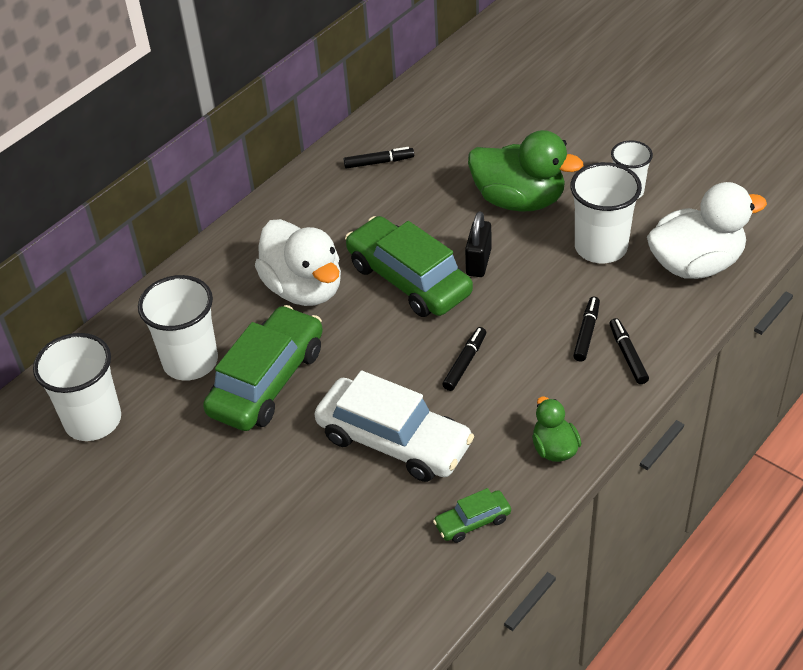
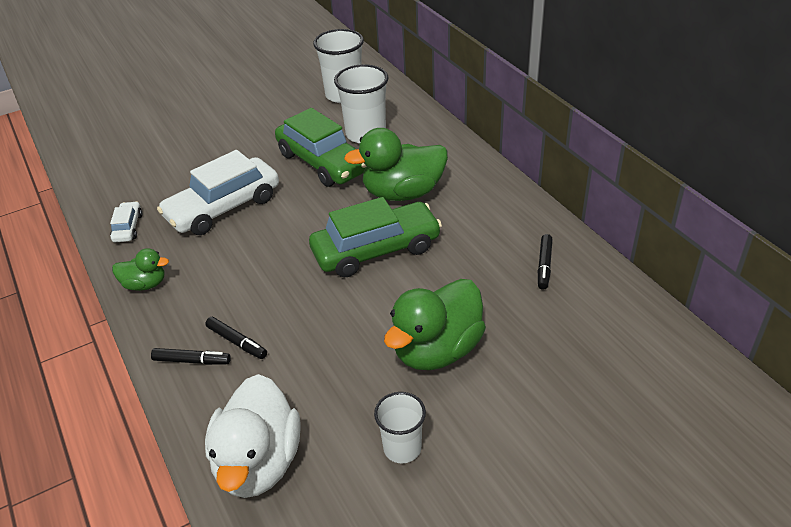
camera: 110 degrees right, 5 degrees down
(304, 288) = (403, 193): white duck -> green duck
(465, 363) = (263, 259): black marker -> none
(472, 522) = (128, 228): green car -> white car
(478, 262) = (369, 297): black padlock -> none
(601, 247) = (333, 391): white cup -> none

